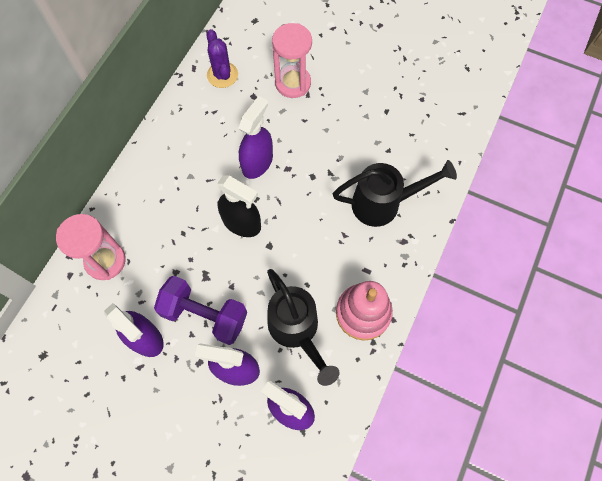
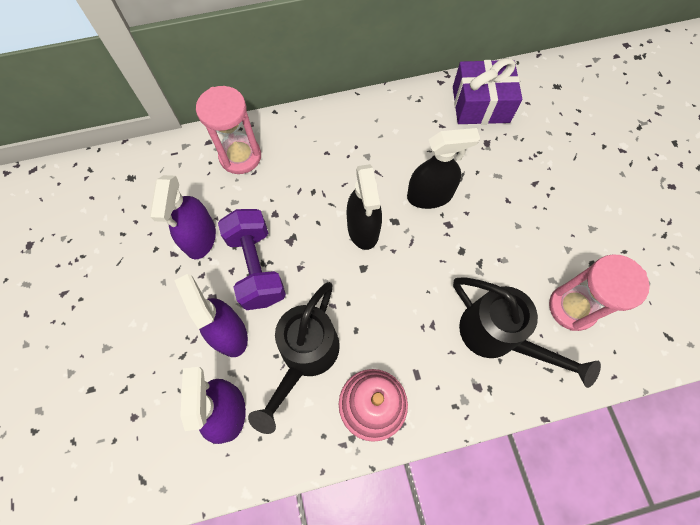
camera: 50 degrees right, 0 degrees up
(222, 75) = (480, 104): purple cactus -> purple gift
(257, 162) = (430, 196): purple spray bottle -> black spray bottle
(293, 83) = (532, 162): pink hourglass -> pink hourglass (572, 307)

